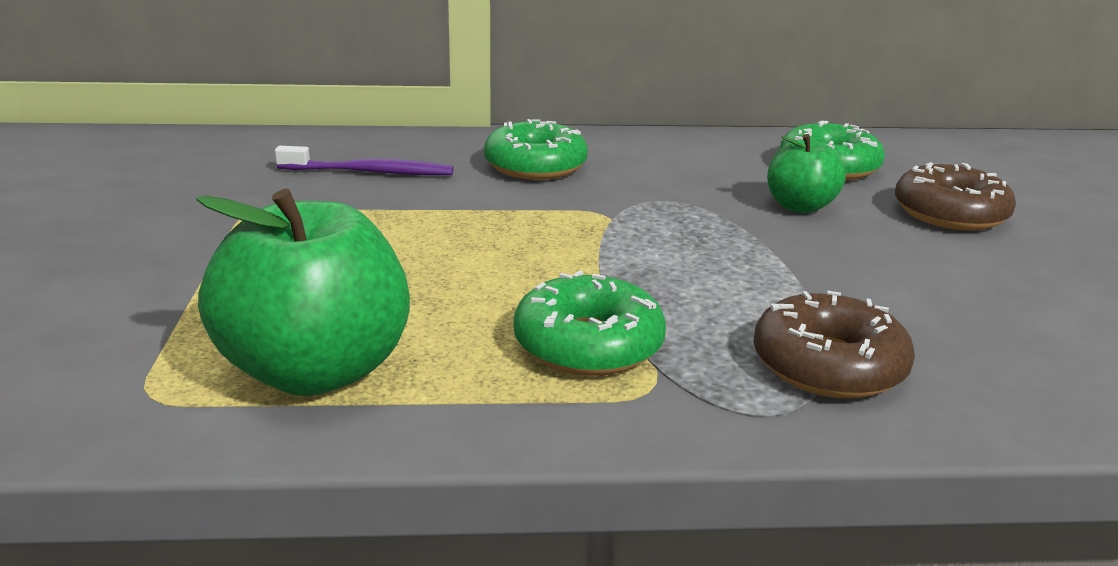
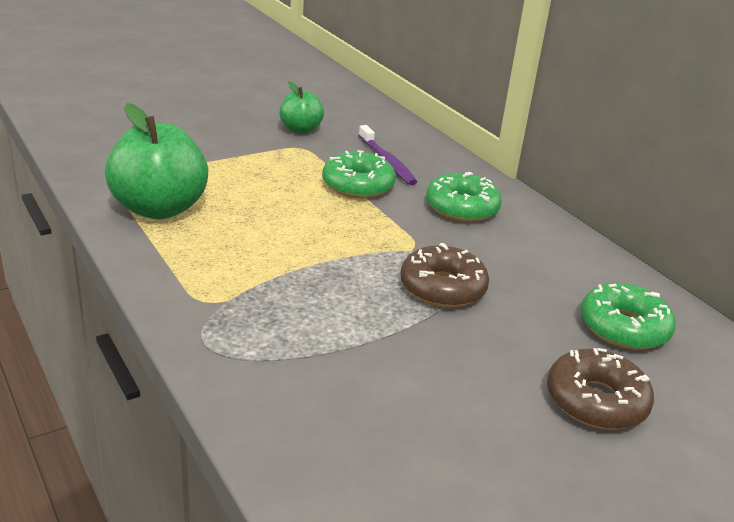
camera: 60 degrees right, 5 degrees up
(588, 345) = (238, 273): green donut -> green donut (358, 185)
(800, 206) = (519, 322): green apple -> green apple (300, 129)
(828, 365) = (277, 359): brown donut -> brown donut (442, 288)

